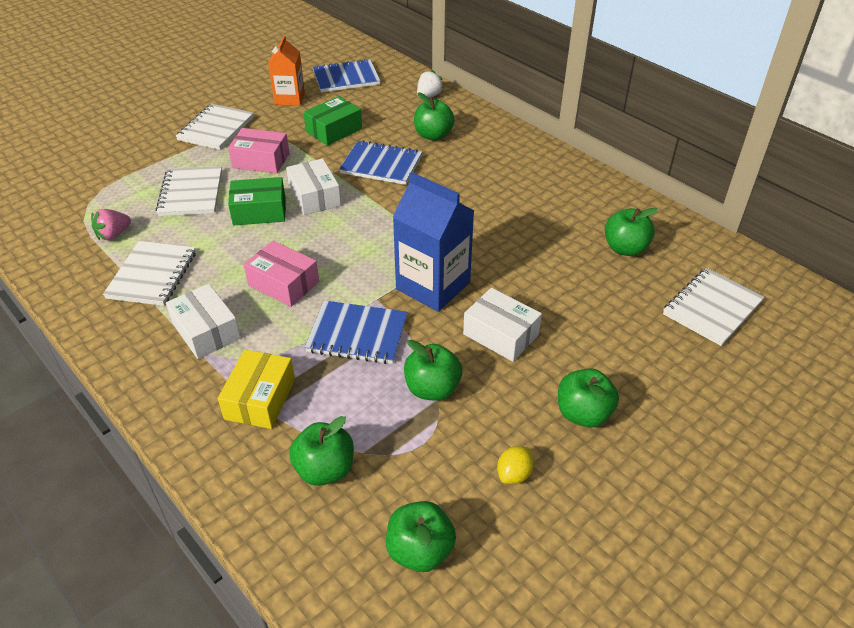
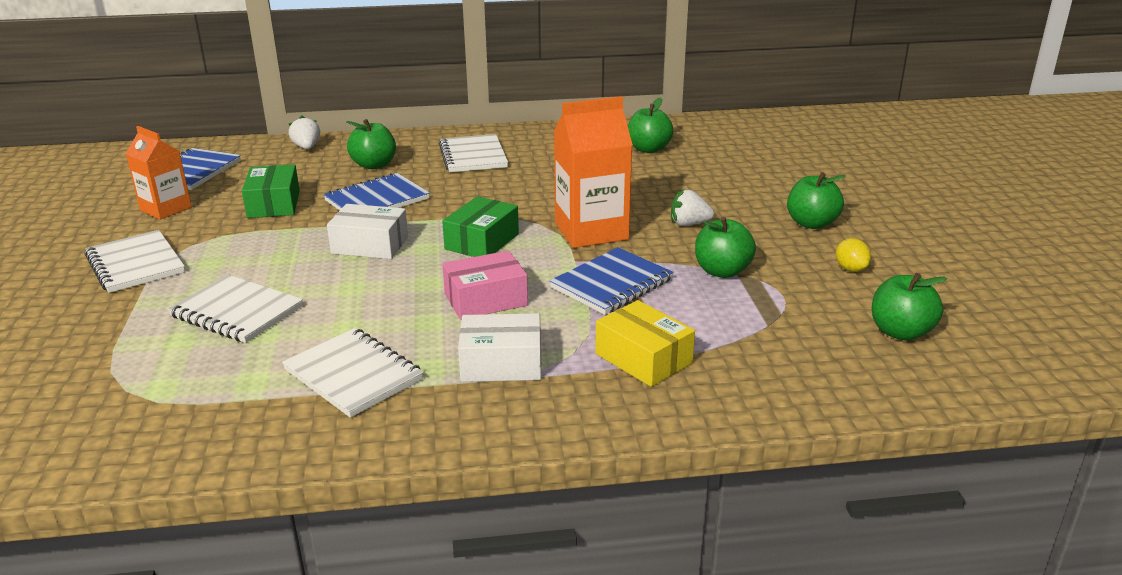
camera: 55 degrees left, 15 degrees down
(113, 235) = (228, 384): pink strawberry -> none
(259, 211) = (343, 280): green box -> green box (482, 241)
(261, 160) = (252, 255): pink box -> none
(325, 469) = (771, 349): green apple -> none
(433, 286) = (591, 231): blue carton -> orange carton
(500, 334) = (689, 224): white box -> white strawberry
(712, 308) = (750, 147): white notebook -> white notebook (473, 156)

